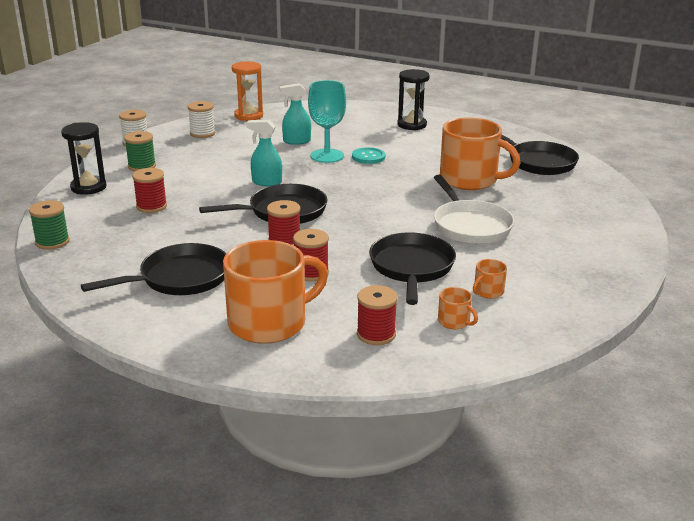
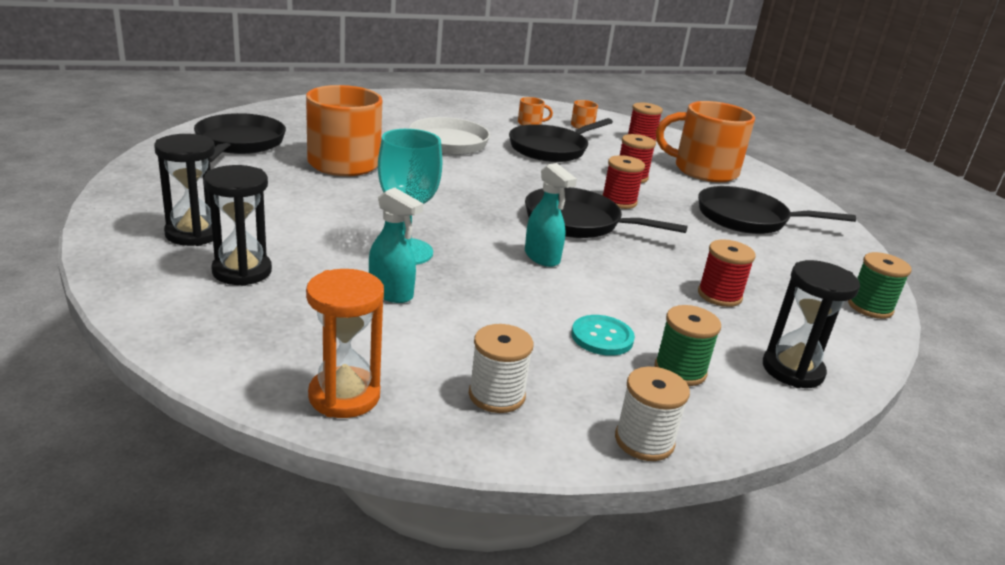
camera: 140 degrees left, 0 degrees up
(361, 124) = (242, 271): none -> black hourglass
(368, 157) = (365, 226): turquoise button -> turquoise button (602, 337)

